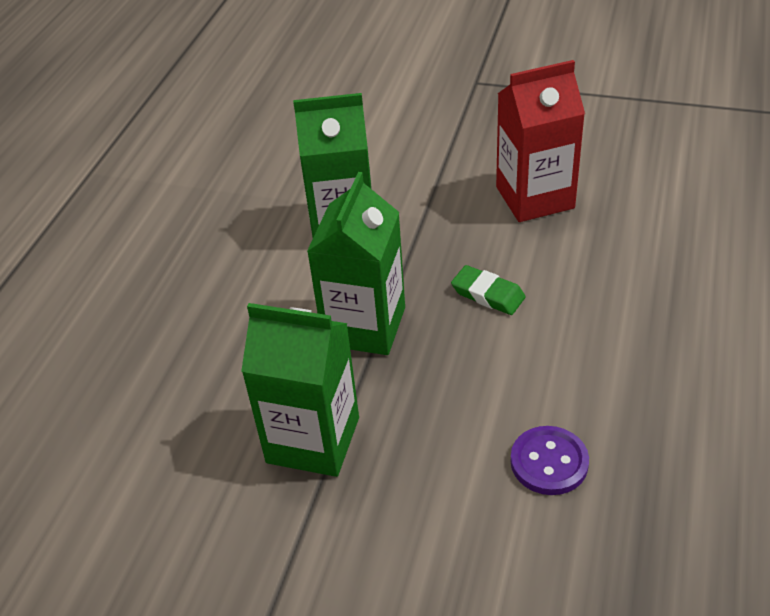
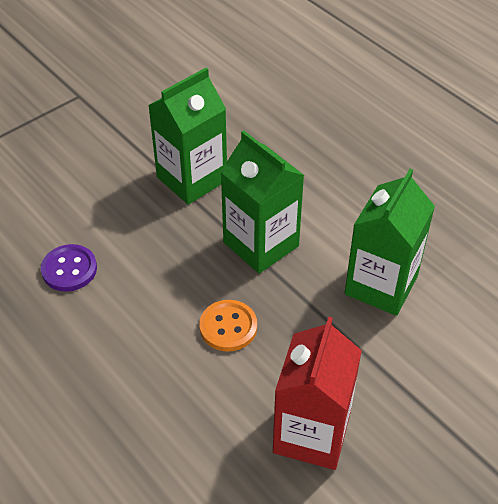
camera: 120 degrees right, 5 degrees up
(488, 294) = (228, 327): green eraser -> orange button

